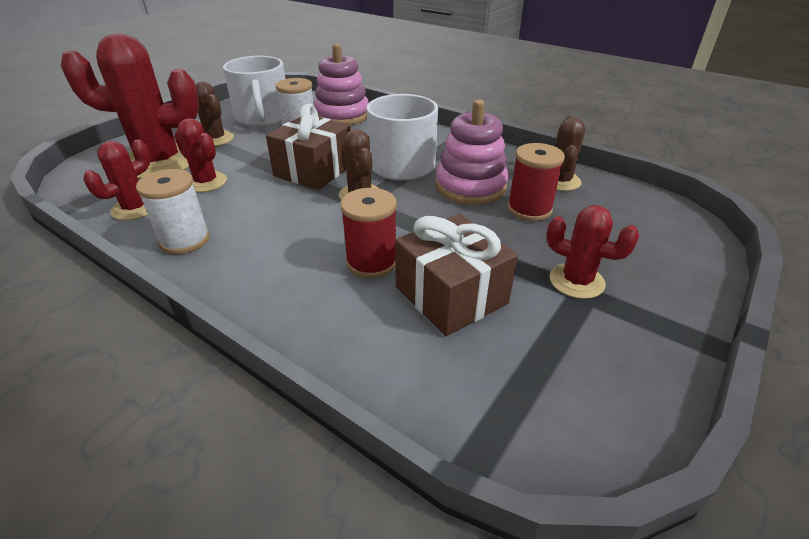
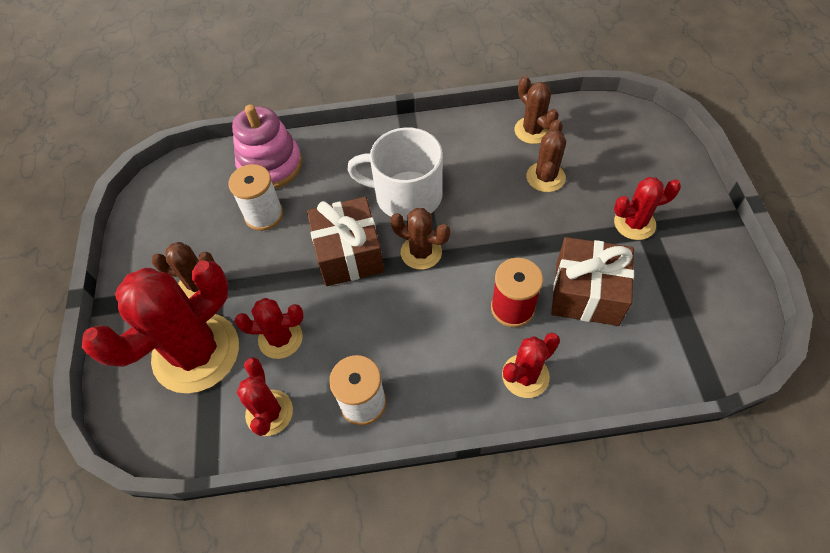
camera: 40 degrees left, 20 degrees up
(263, 117) = (196, 222): white mug -> none
(308, 308) = (525, 376): none -> red cactus
(470, 187) = (484, 182): pink stacking toy -> none
(529, 209) = (545, 177): red spool -> brown cactus

